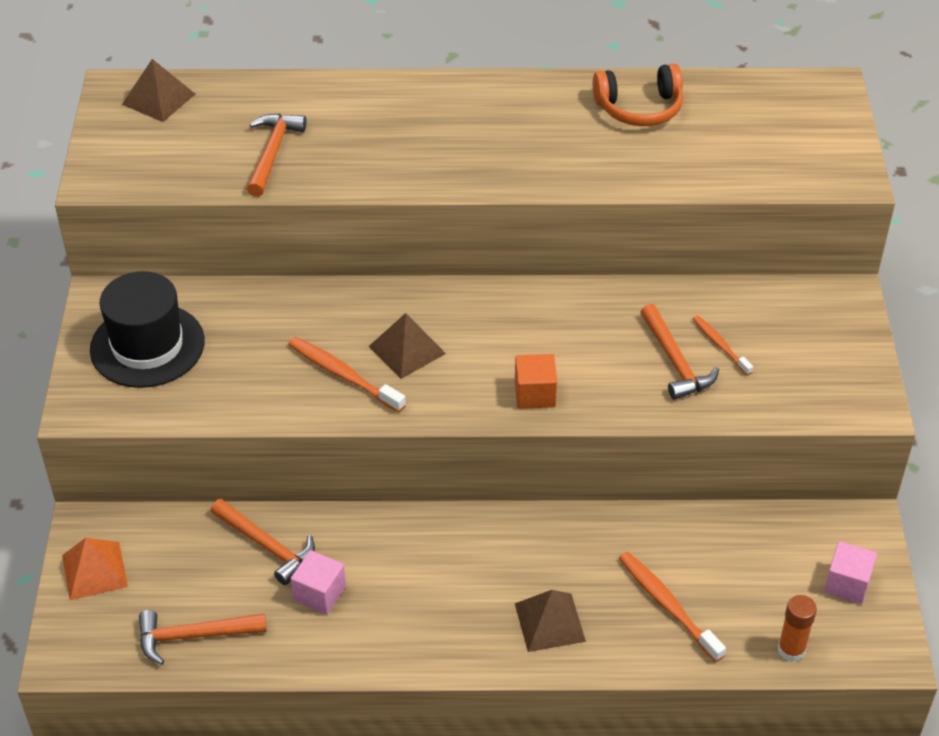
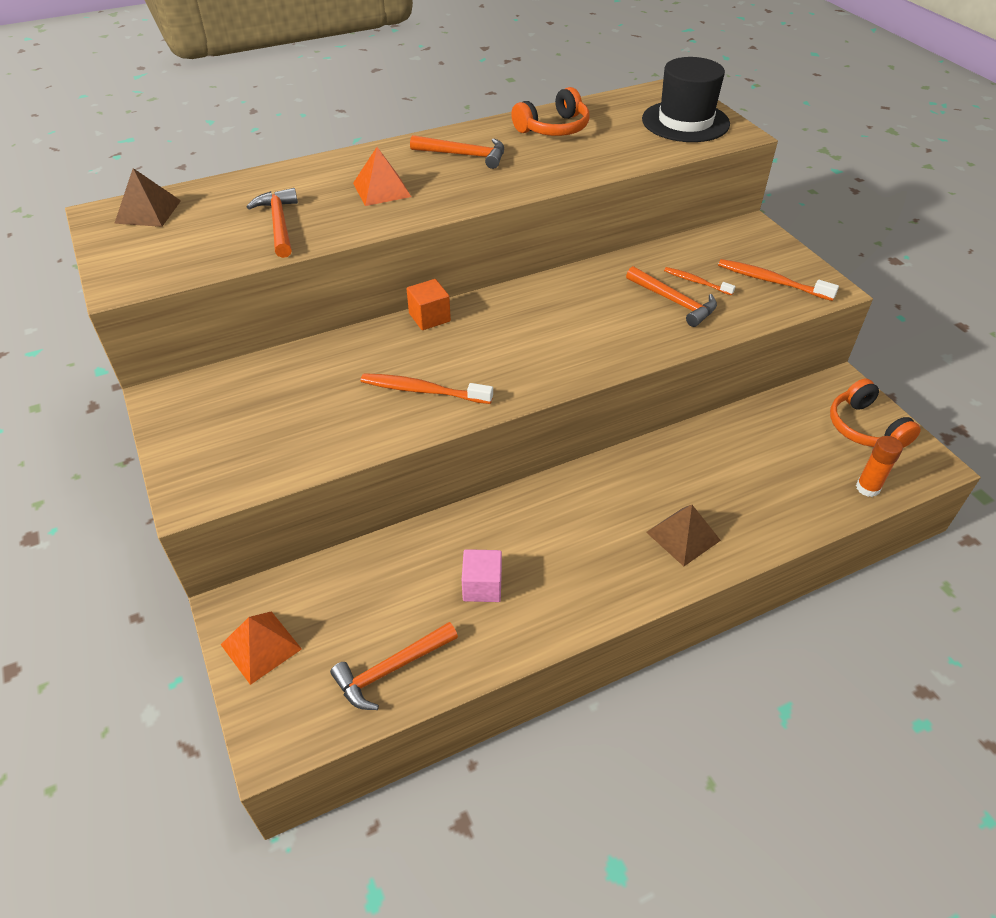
camera: 25 degrees left, 0 degrees up
(147, 345) = (228, 422): black hat -> black hat (685, 122)
(267, 546) = (411, 563): orange hammer -> orange hammer (464, 155)
(398, 139) = (382, 189): none -> orange pyramid
(407, 350) = (463, 356): brown pyramid -> none
(535, 394) = (589, 356): orange cube -> orange cube (429, 317)
(667, 605) = (758, 489): orange toothbrush -> orange toothbrush (771, 281)
(847, 584) = (865, 428): pink cube -> orange headphones

